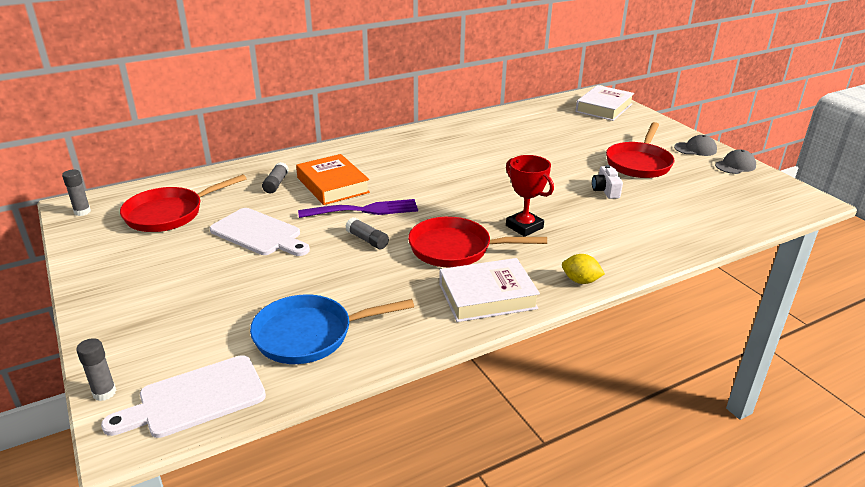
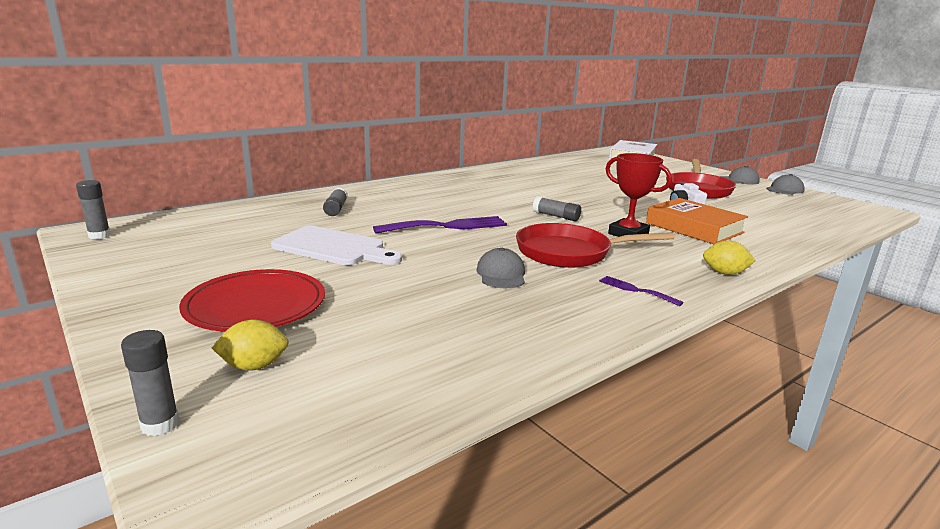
camera: 10 degrees left, 10 degrees down
(169, 214) = (214, 234): red pan -> none
(170, 351) = (254, 366): none -> yellow lemon
(184, 295) = (255, 305): none -> red plate
(195, 398) = (311, 420): white cutting board -> none
(309, 335) = (444, 337): blue pan -> none
(333, 185) = (401, 209): orange book -> orange book (694, 228)
(367, 240) = (465, 249): grey glue stick -> grey glue stick (556, 216)
(384, 272) = (501, 274): none -> grey cap
(487, 296) = (635, 290): white book -> purple fork

